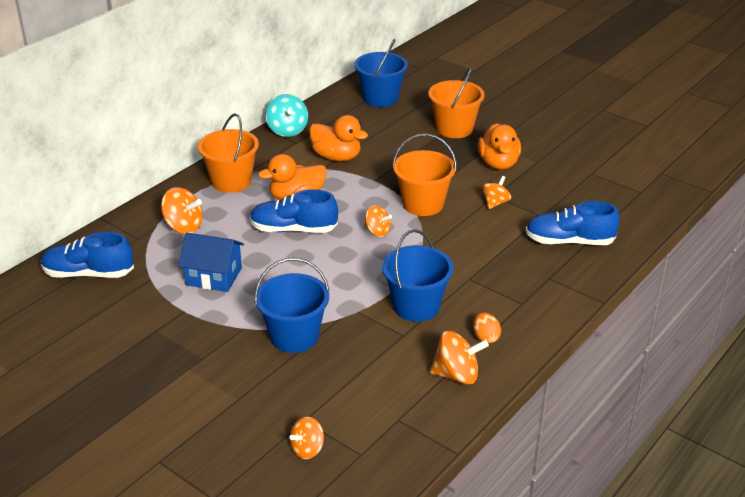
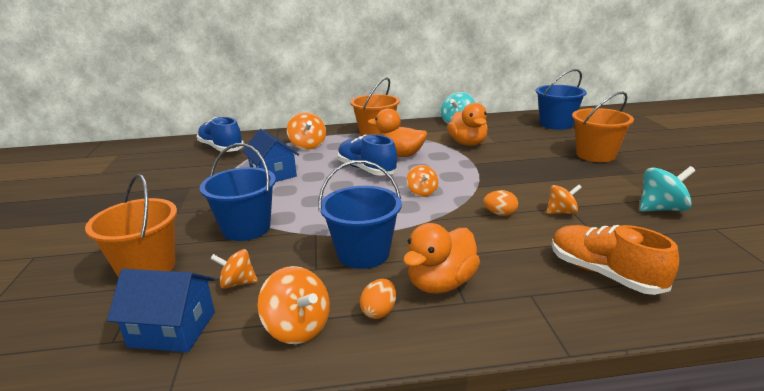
camera: 45 degrees right, 10 degrees down
(307, 449) = (97, 309): orange spinning top -> orange spinning top (237, 283)
(384, 424) = (172, 329): none -> blue house
(423, 204) = (489, 189): orange bucket -> orange bucket (147, 268)
(459, 224) = (500, 214): none -> orange egg
(498, 163) = (607, 187): orange duck -> orange duck (441, 283)
(549, 170) = (661, 209): none -> turquoise spinning top
(569, 241) = (604, 273): blue shoe -> orange shoe

